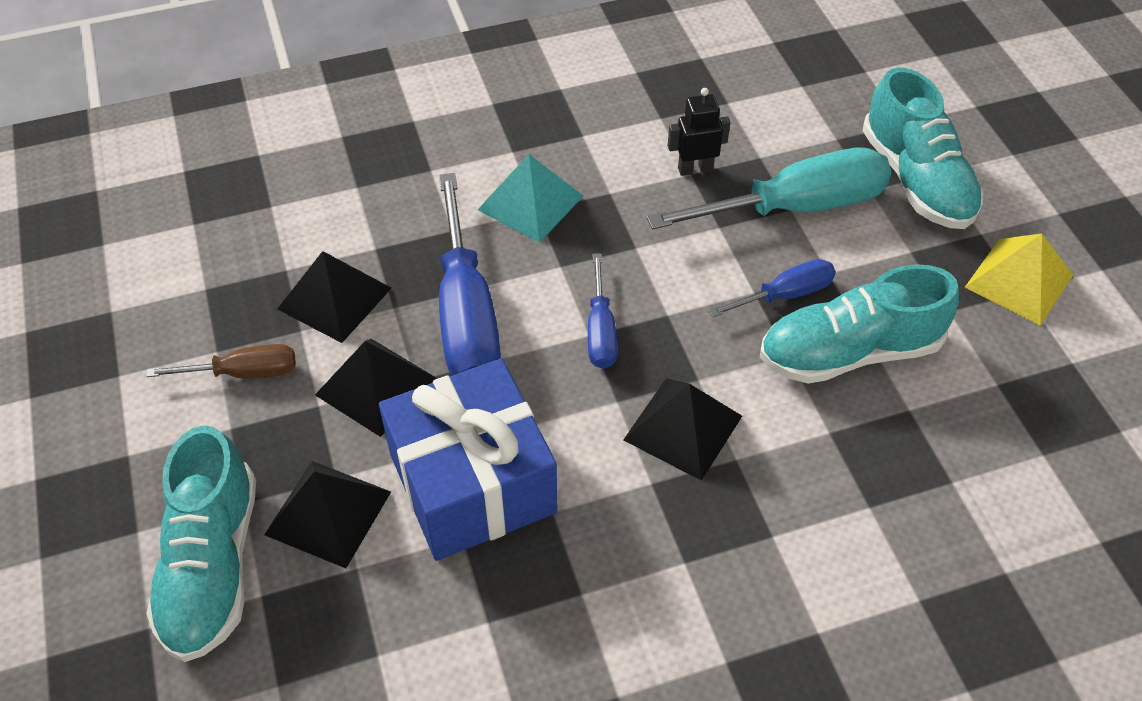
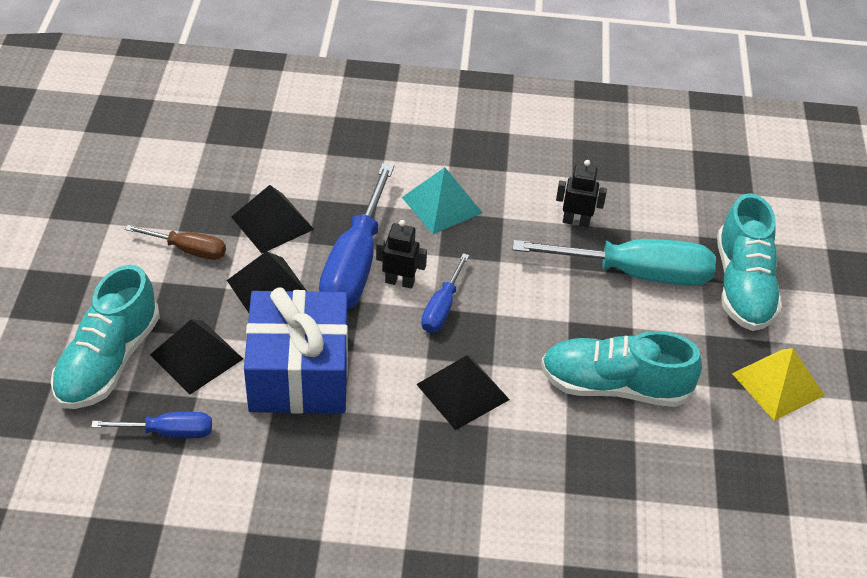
camera: 20 degrees right, 5 degrees down
(532, 316) = (399, 282): none -> black robot
(784, 295) = (590, 331): blue screwdriver -> blue screwdriver (168, 432)

